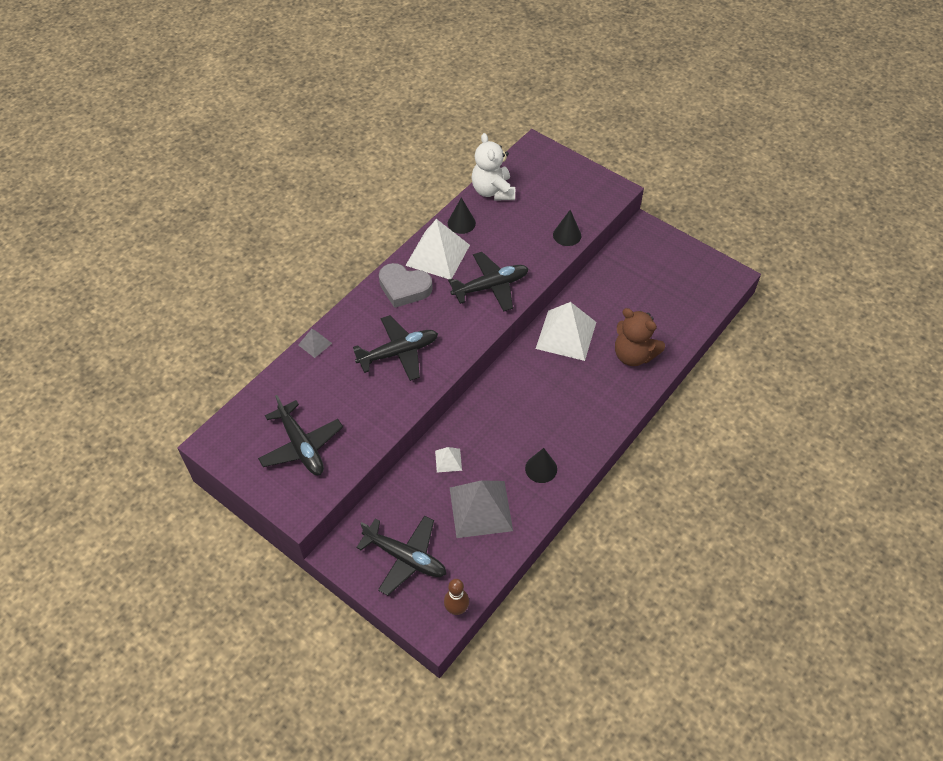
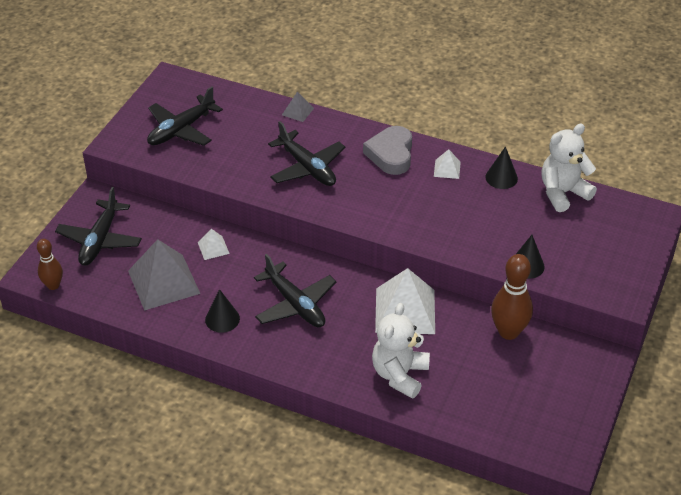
camera: 75 degrees right, 10 degrees down
(438, 255) = (447, 169): white pyramid -> white pyramid, size x0.46
(491, 286) = (421, 217): black plane -> black plane (295, 304)
(605, 276) = (508, 332): none -> brown bowling pin
(633, 355) = (399, 375): brown teddy bear -> white teddy bear

